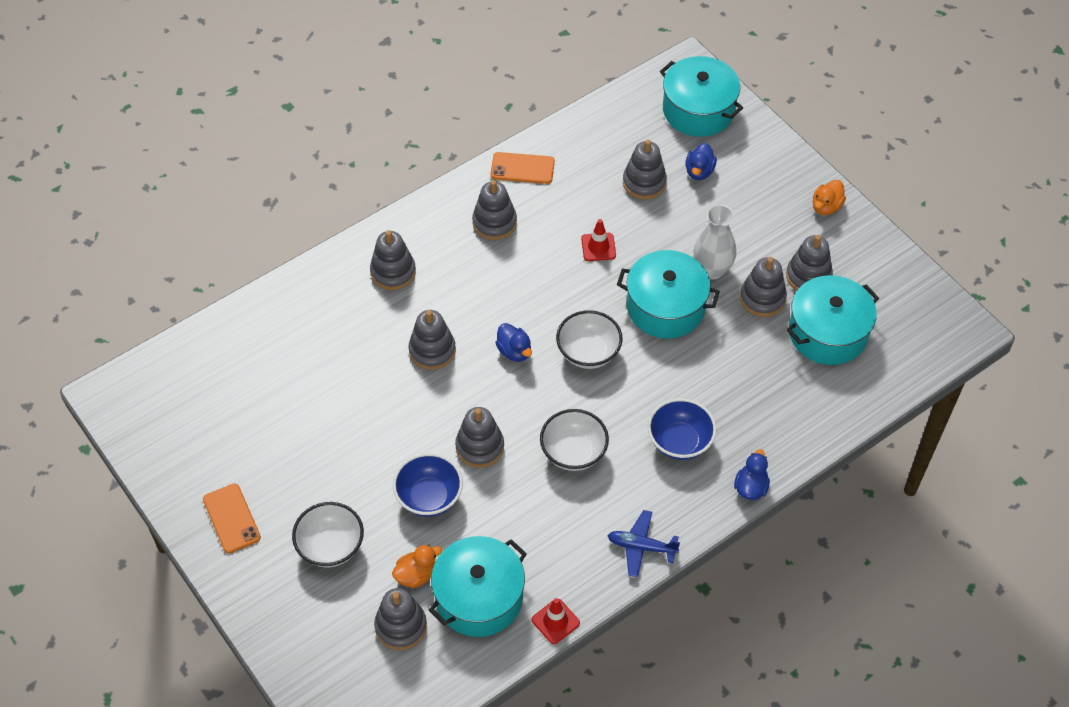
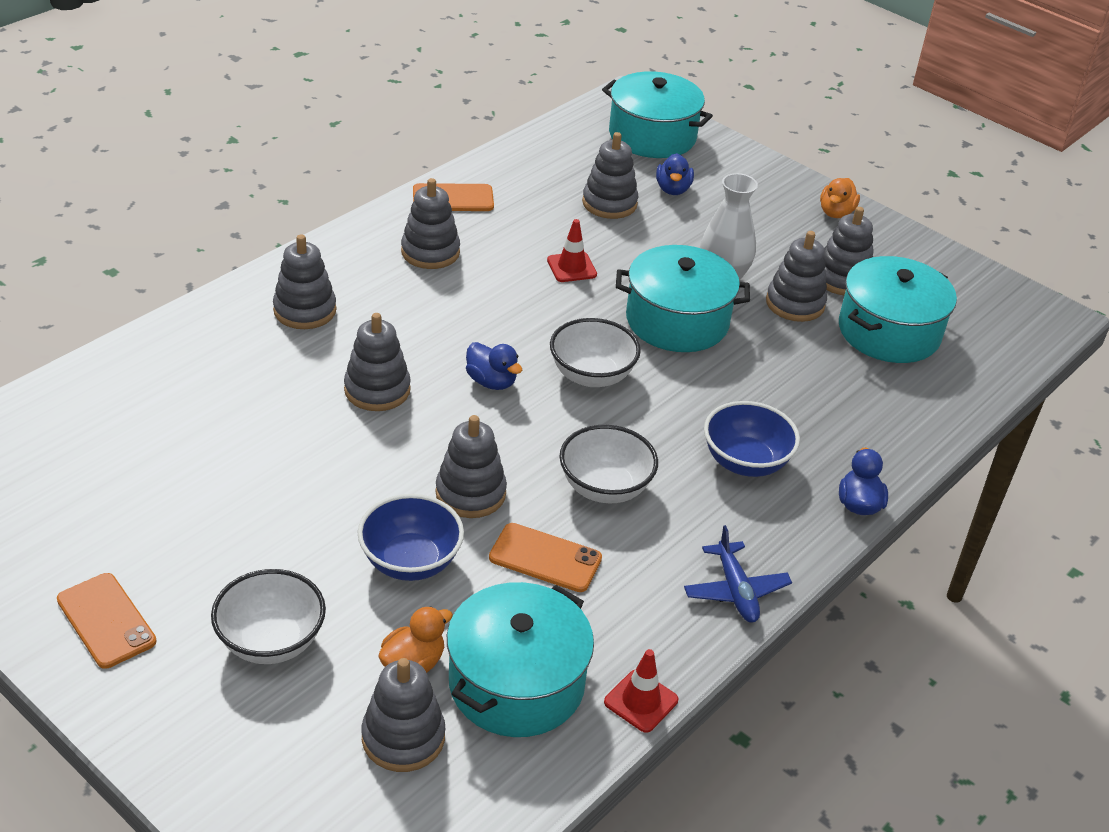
camera: 15 degrees left, 15 degrees down
(519, 505) = (545, 558): none -> orange phone
(641, 547) = (735, 590): blue plane -> blue plane turned 105 degrees counterclockwise

